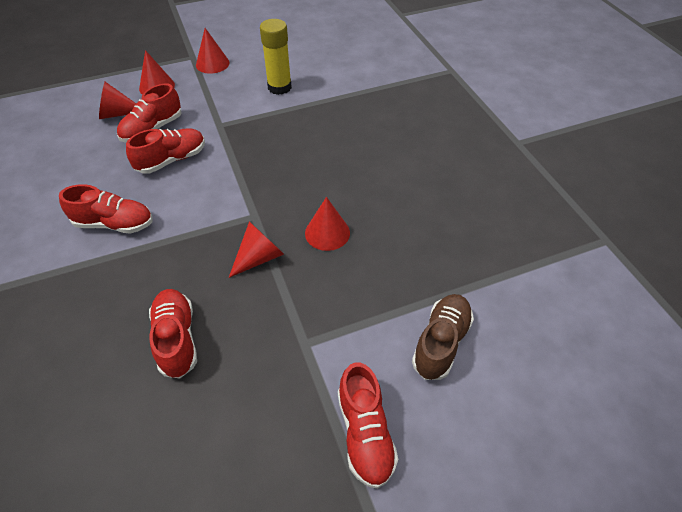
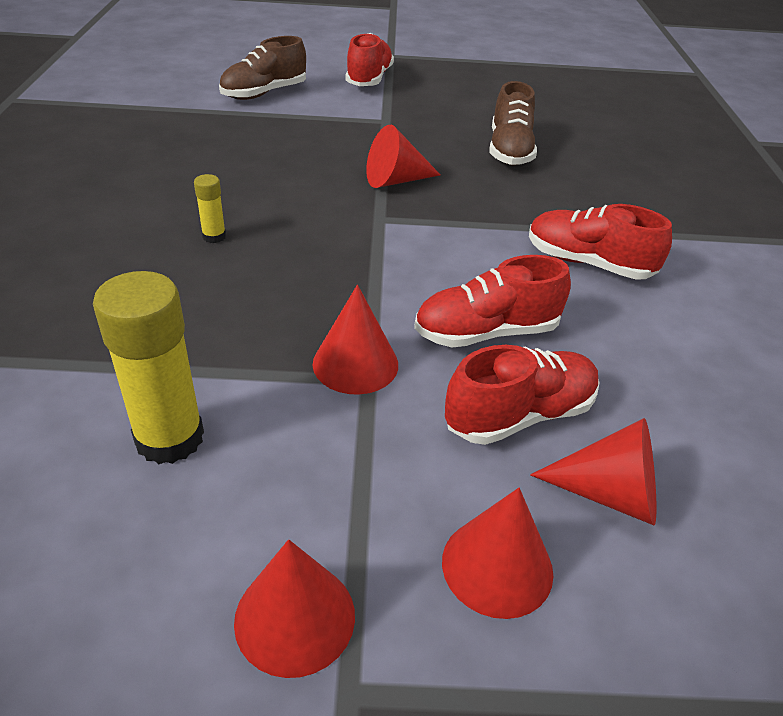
camera: 160 degrees left, 10 degrees down
(177, 339) = (509, 151): red shoe -> brown shoe
(327, 233) = (297, 178): red cone -> red cone (355, 364)
(338, 169) = (214, 236): none -> yellow glue stick

